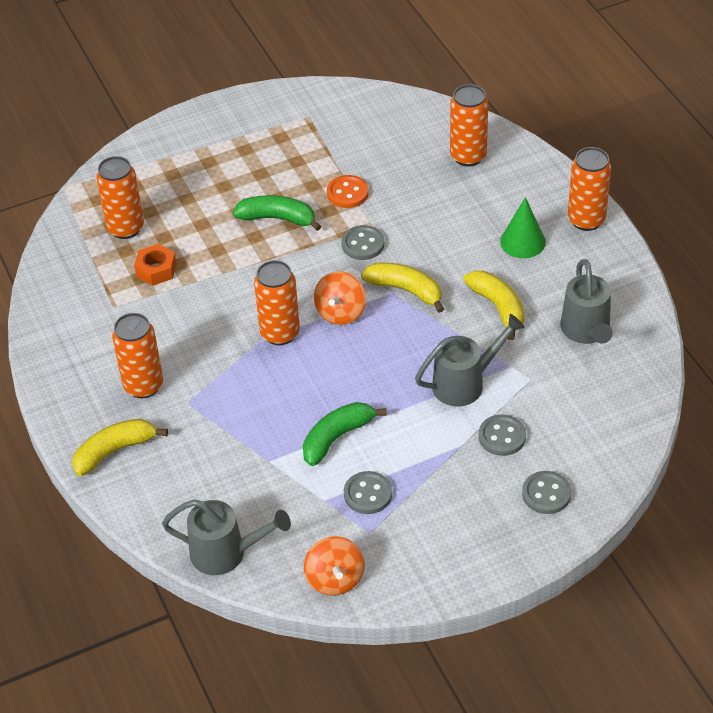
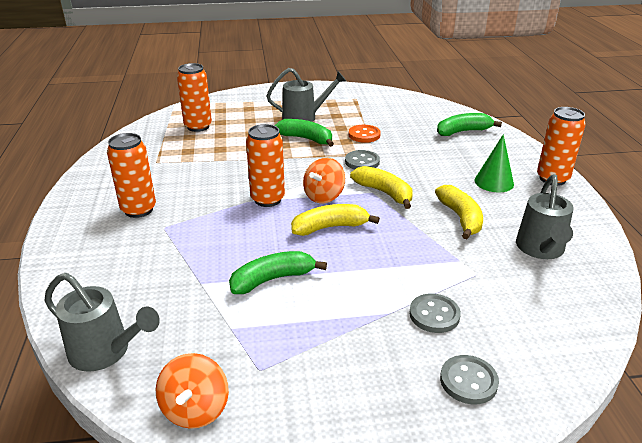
camera: 15 degrees right, 15 degrees down
(114, 451) = (79, 246): yellow banana -> yellow banana (330, 227)
(156, 270) = (202, 149): orange nut -> none
(368, 494) = (276, 333): grey button -> none
(465, 383) = (412, 264): grey watering can -> grey watering can (305, 117)
(468, 156) = (463, 131): orange can -> green banana

